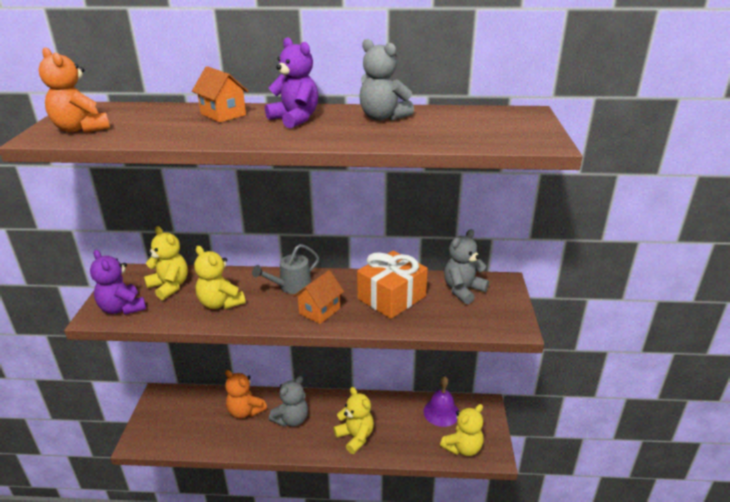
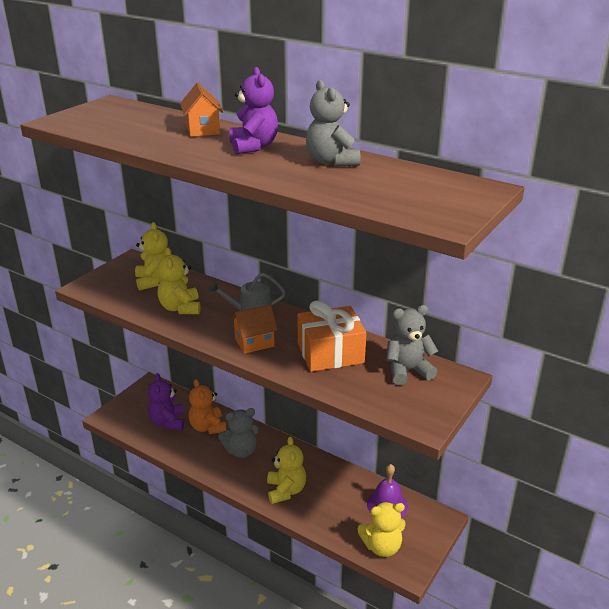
camera: 30 degrees right, 0 degrees up
(81, 129) = (87, 120): orange teddy bear -> none
(122, 308) = (106, 287): purple teddy bear -> purple teddy bear (168, 422)

